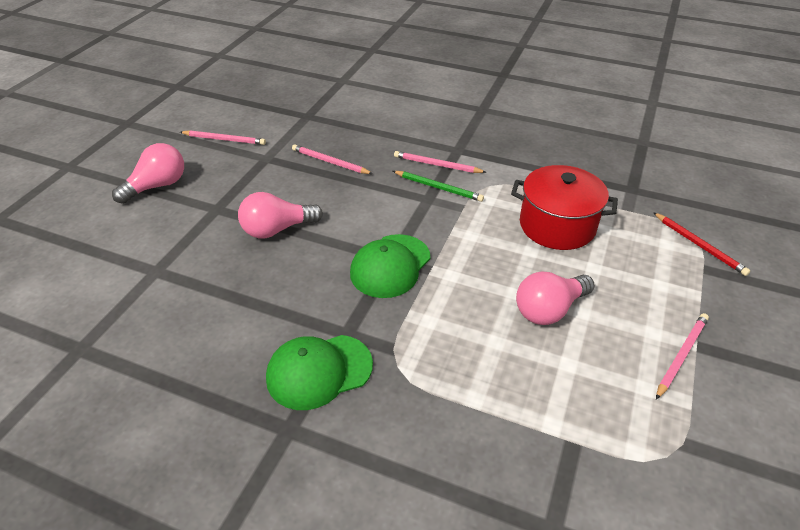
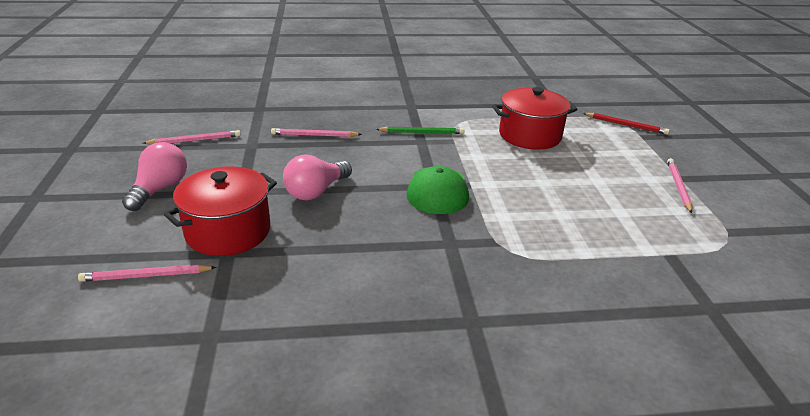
camera: 30 degrees left, 10 degrees down
(172, 249) = (228, 231): none -> red pot
(319, 371) = (455, 275): green cap -> none
(437, 165) = (405, 119): pink pencil -> pink pencil (146, 276)
(549, 310) = (576, 185): pink light bulb -> none

